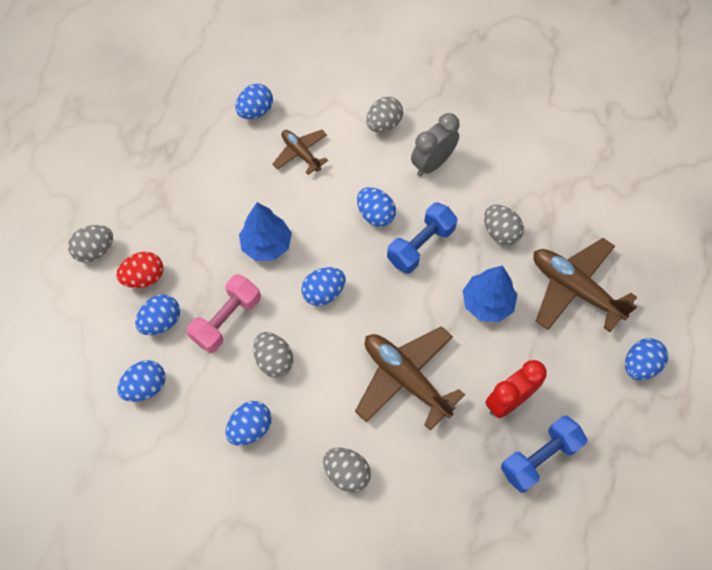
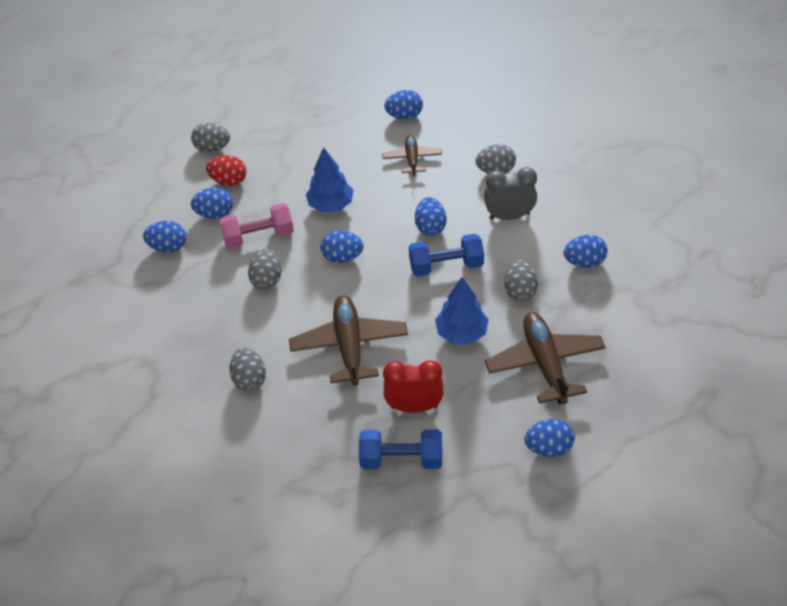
camera: 40 degrees right, 15 degrees down
(250, 428) = (211, 312): blue egg -> blue egg (584, 262)

